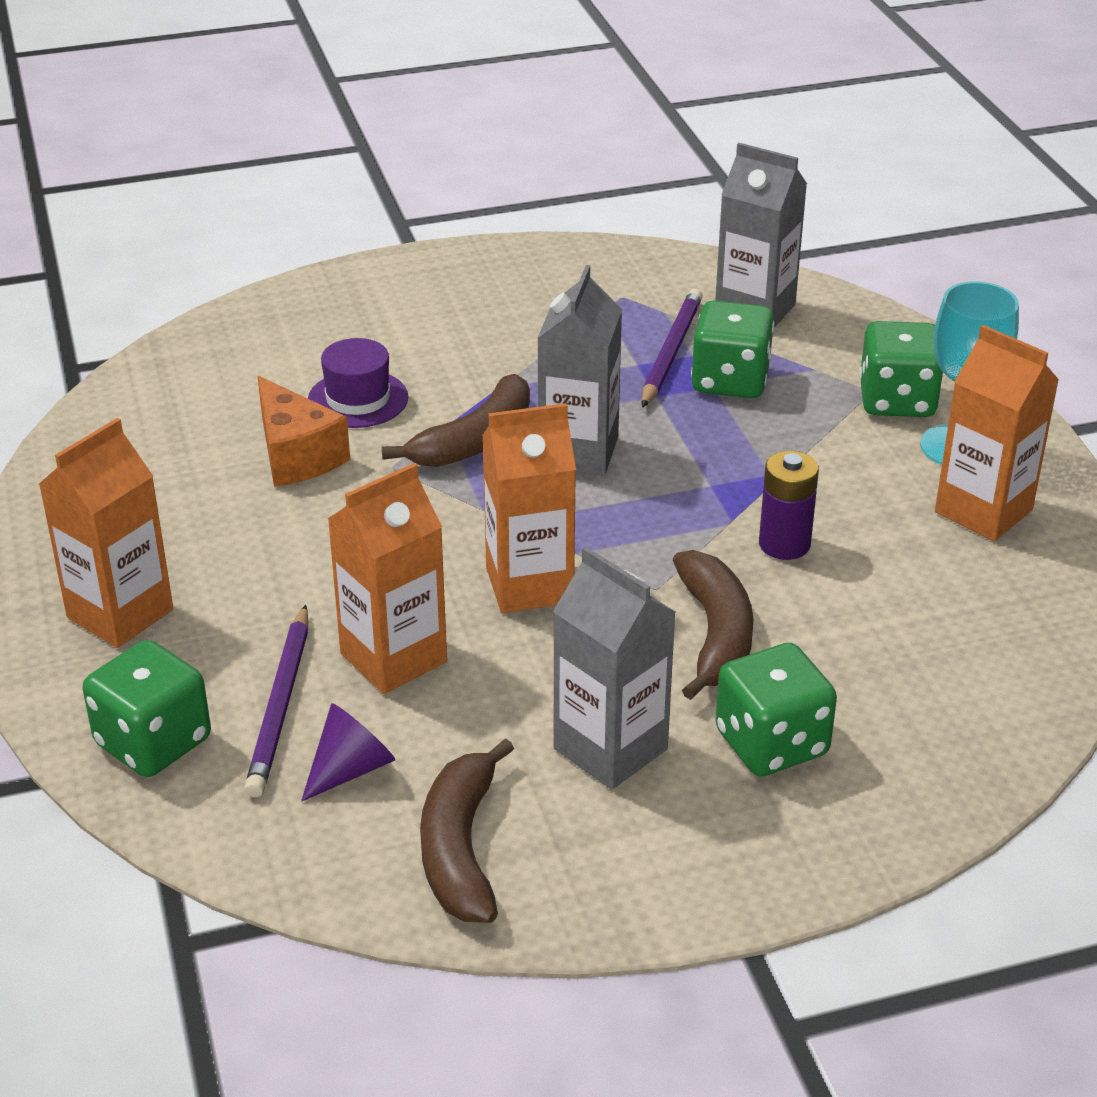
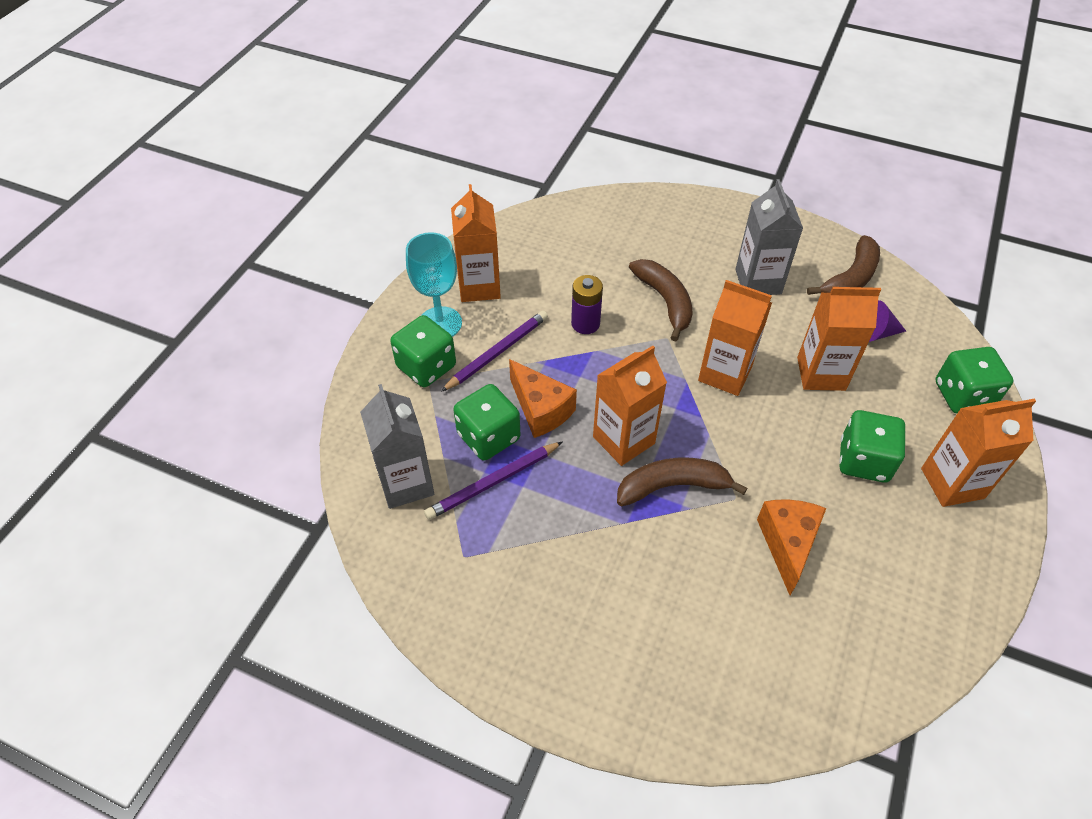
camera: 140 degrees left, 15 degrees up
(280, 704) = (891, 380): purple pencil -> purple pencil (497, 353)
(358, 399) = (716, 571): purple hat -> none
(578, 452) = (623, 440): grey carton -> orange carton
(709, 430) = (540, 409): none -> orange cheese
(716, 635) = (665, 301): brown banana -> brown banana turned 120 degrees clockwise
(771, 743) = (692, 249): green dice -> green dice (863, 461)

